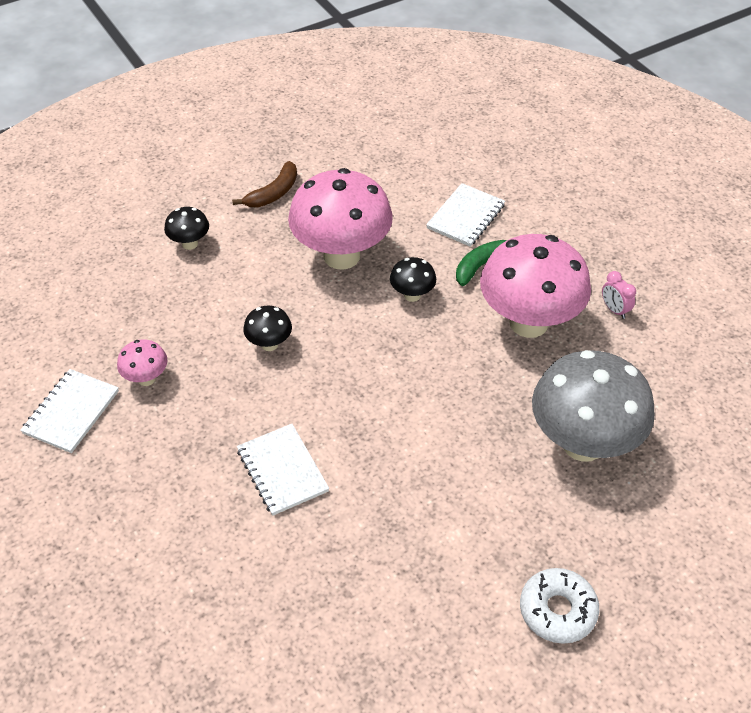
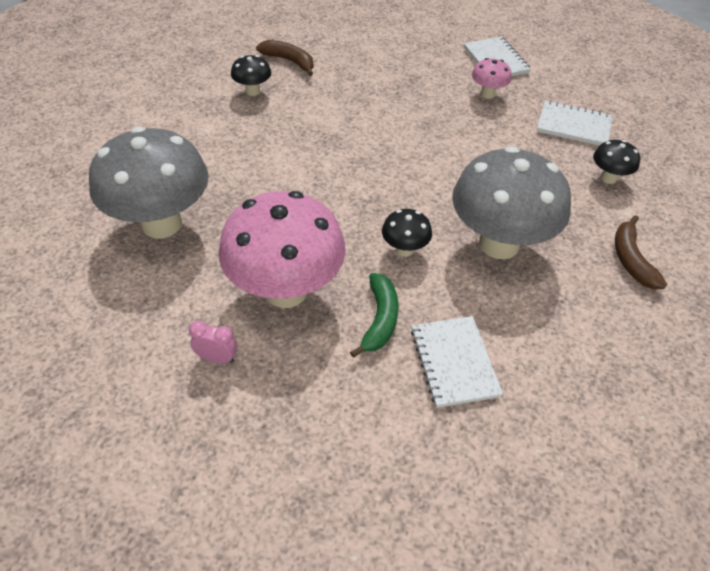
camera: 135 degrees right, 0 degrees up
(269, 344) = (451, 152): black mushroom -> black mushroom (253, 91)
(272, 578) = (289, 61): none -> brown banana
(282, 471) = (345, 100): white notebook -> white notebook (574, 125)
(341, 256) = (499, 244): pink mushroom -> grey mushroom
(557, 610) = (111, 128): white donut -> none

